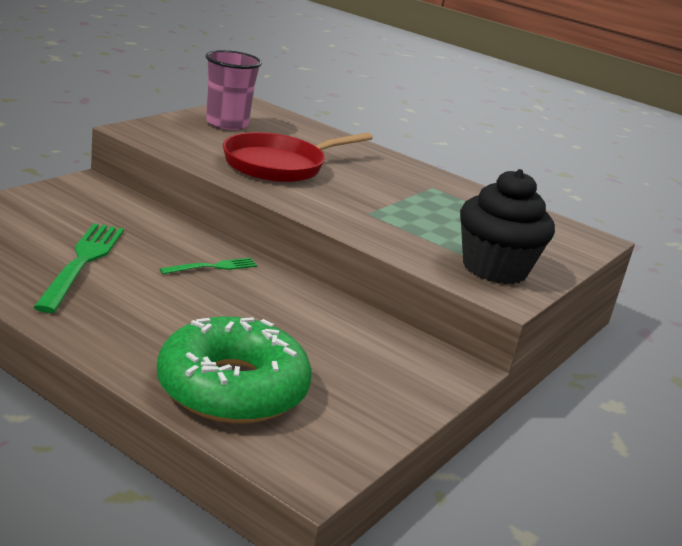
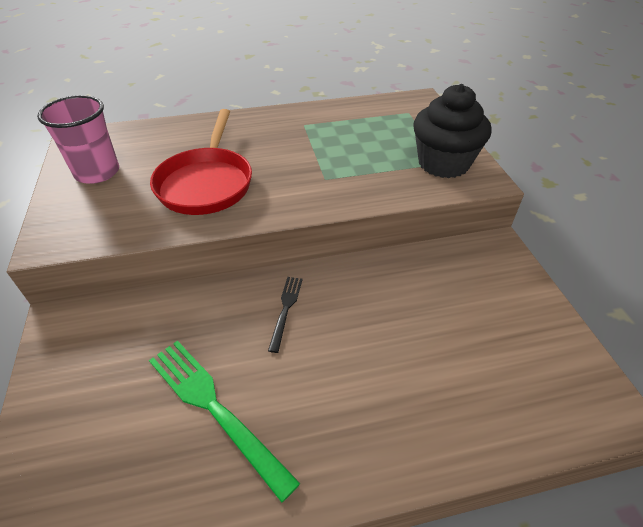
camera: 45 degrees left, 20 degrees up
(213, 267) = (286, 309): green fork -> black fork
(232, 388) = (482, 399): green donut -> none

